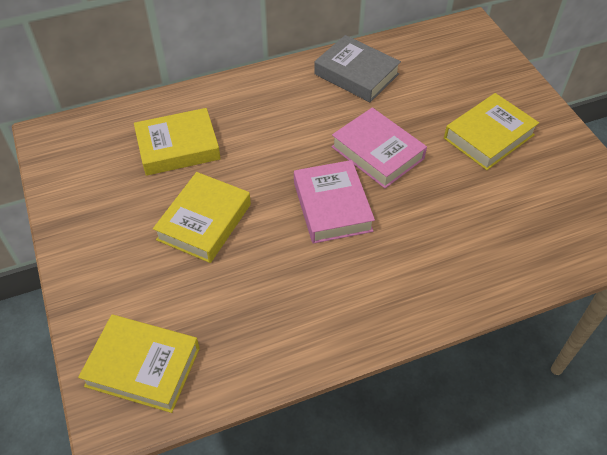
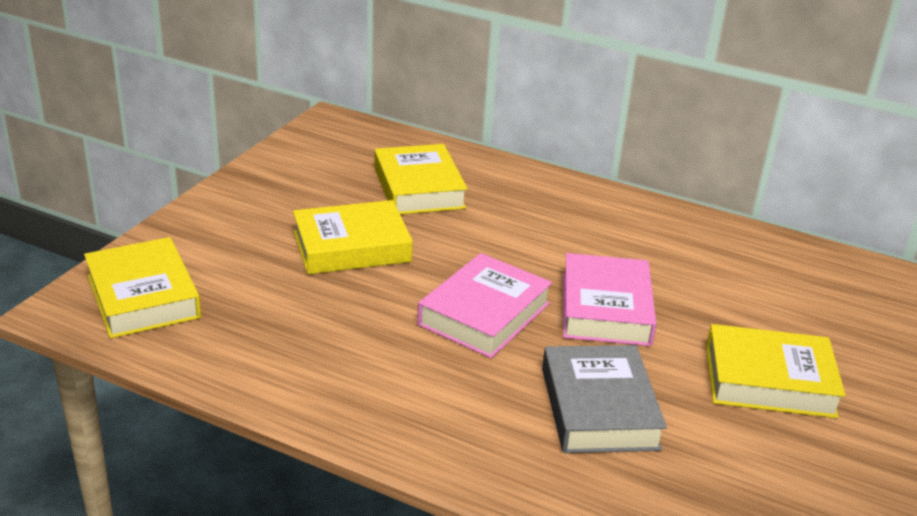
camera: 45 degrees right, 20 degrees down
(178, 147) = (419, 188): yellow book -> yellow book turned 45 degrees clockwise
(356, 74) = (692, 241): grey book -> grey book (599, 408)

